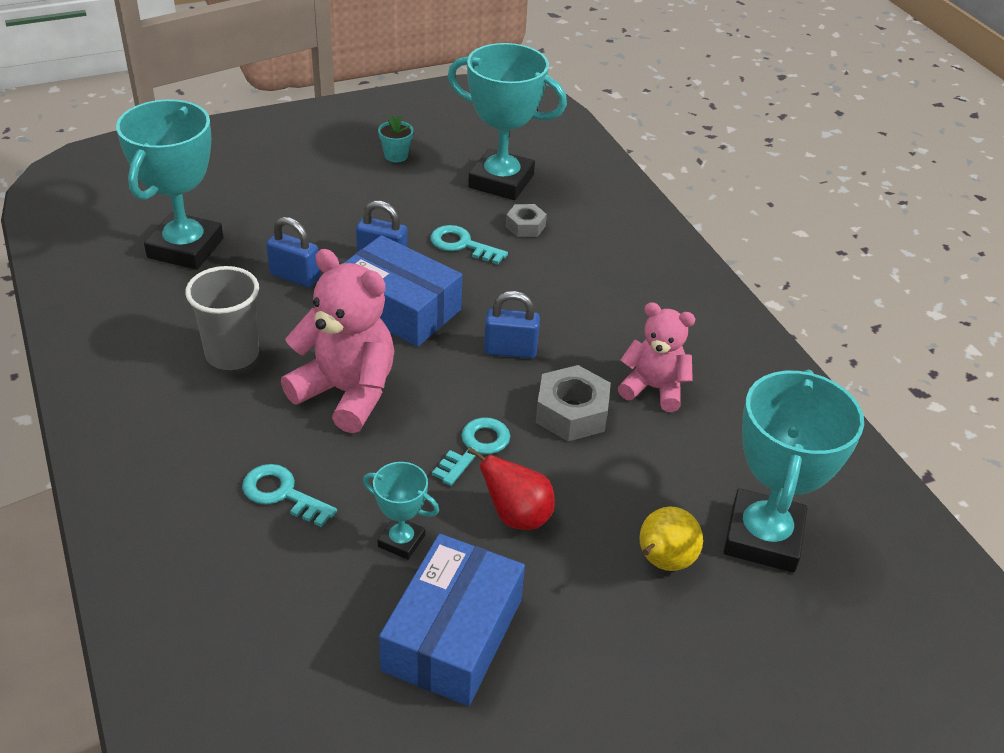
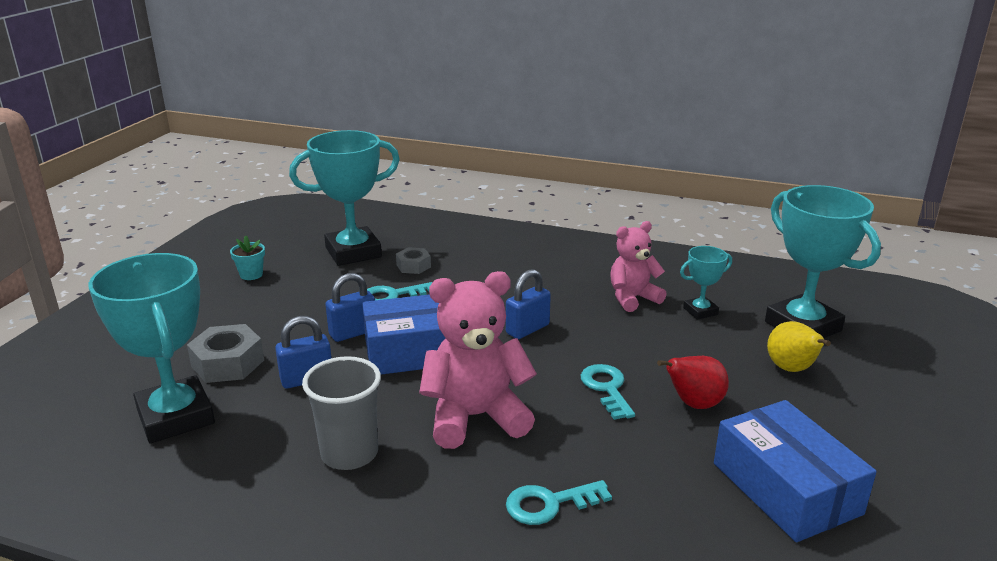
camera: 45 degrees left, 15 degrees down
(401, 541) = (667, 467): turquoise trophy -> turquoise trophy (700, 311)
(571, 413) = (618, 336): grey nut -> grey nut (228, 363)

